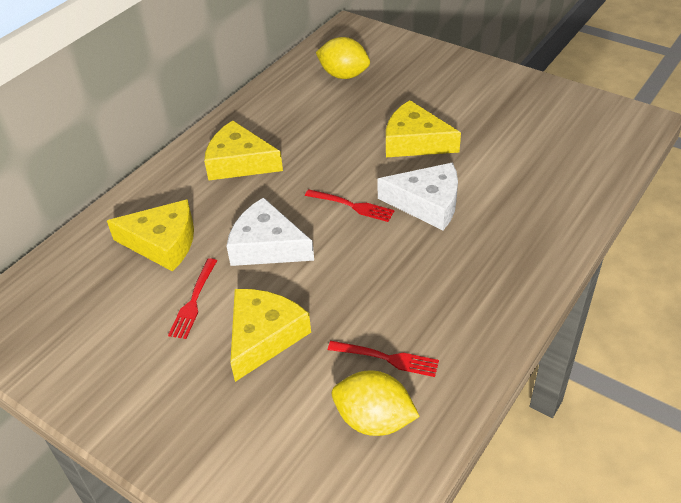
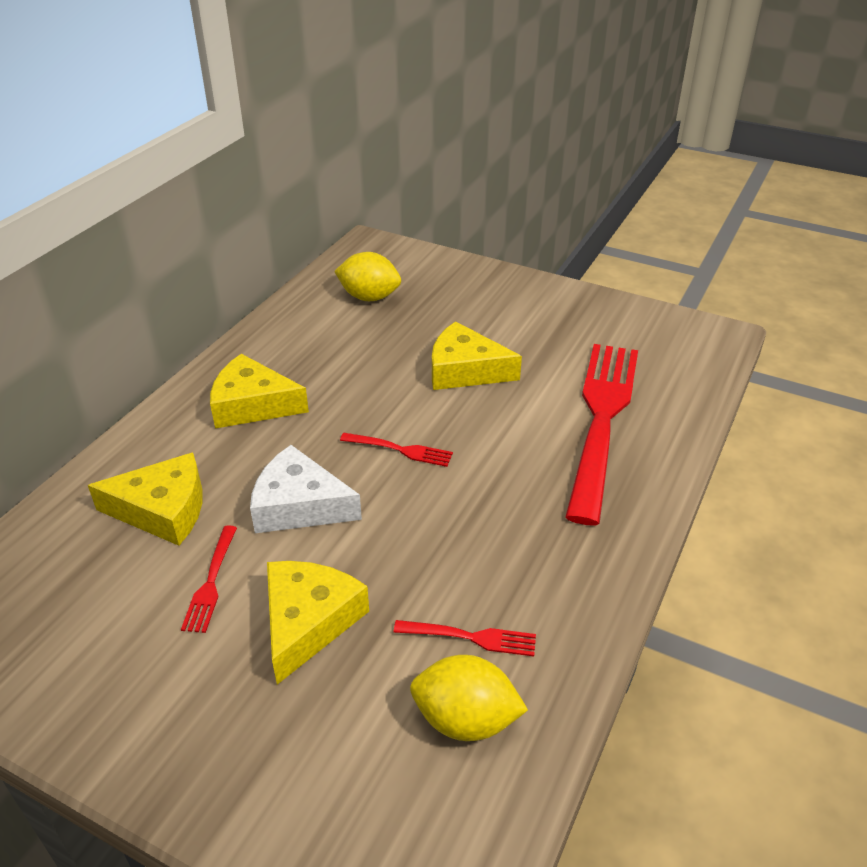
camera: 10 degrees left, 5 degrees down
(427, 203) = (491, 442): white cheese -> none
(523, 189) = (602, 419): none -> red fork

